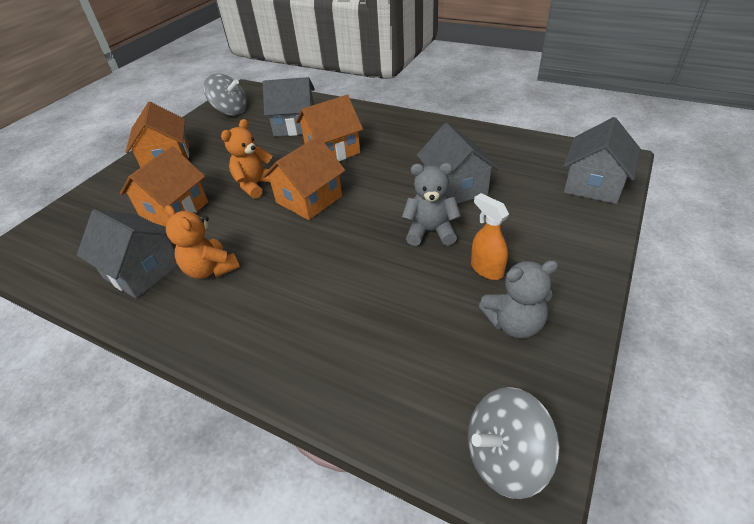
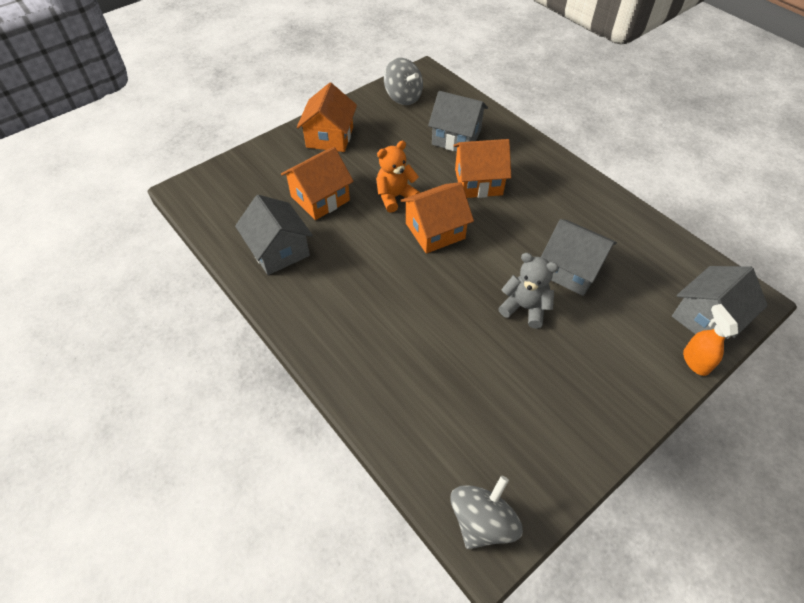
camera: 20 degrees right, 10 degrees up
(210, 269) = (330, 271): orange teddy bear -> none
(455, 188) = (571, 270): grey house -> grey house turned 60 degrees counterclockwise
(486, 269) = (553, 365): orange spray bottle -> orange spray bottle (695, 361)
(505, 458) = (482, 521): grey spinning top -> grey spinning top turned 120 degrees clockwise
(514, 323) = (548, 423): grey teddy bear -> none

